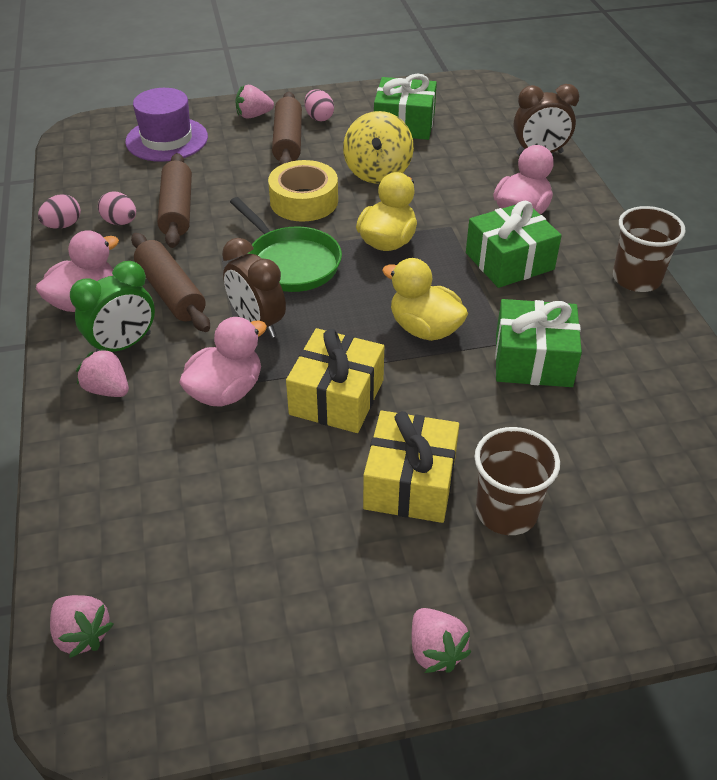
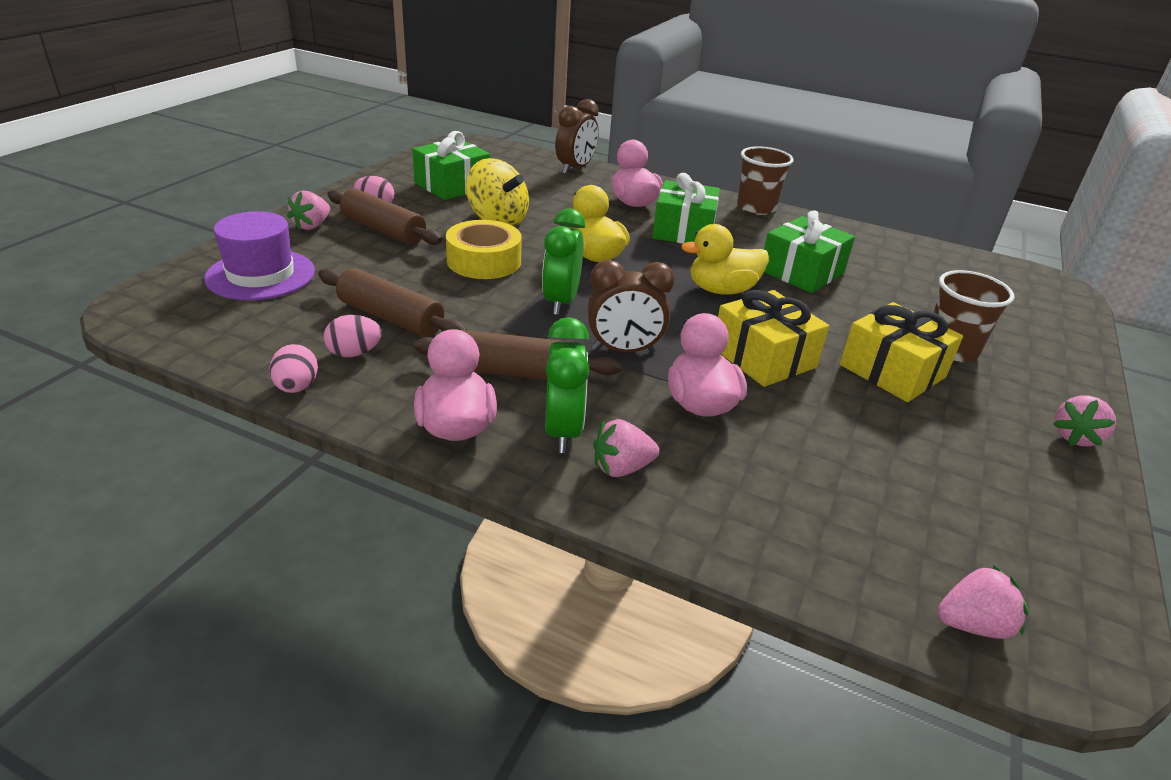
camera: 55 degrees left, 10 degrees down
(290, 262) = (561, 302): green pan -> green clock
(435, 651) = (1075, 437): pink strawberry -> pink strawberry turned 120 degrees clockwise

